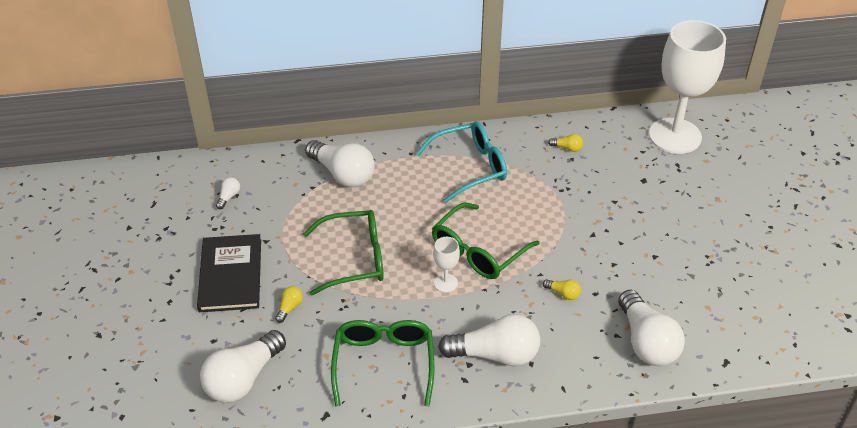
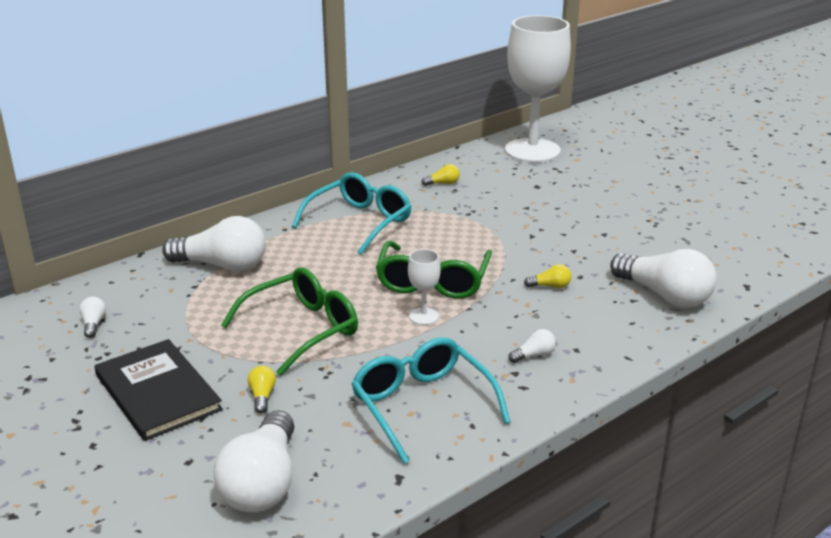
camera: 30 degrees left, 15 degrees down
(384, 364) = (422, 406): green glasses -> turquoise glasses
(495, 355) = (534, 355): white light bulb -> white light bulb, size x0.42

